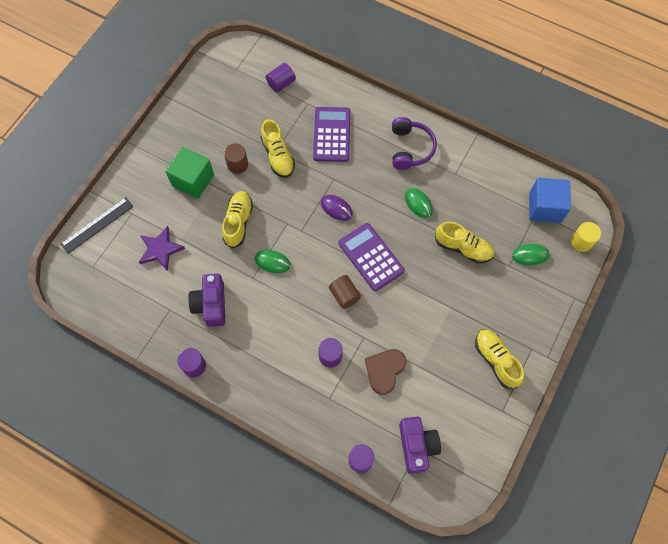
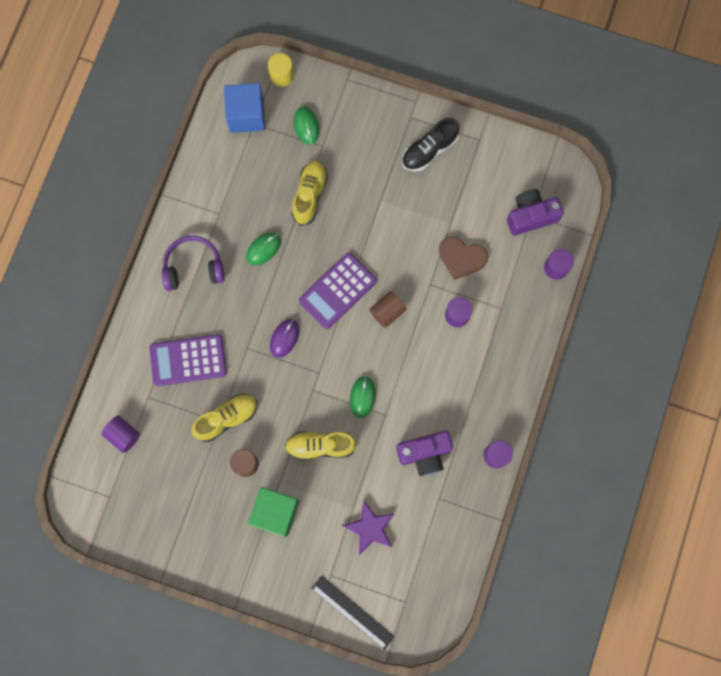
camera: 100 degrees left, 10 degrees up
(496, 360) = (429, 150): yellow shoe -> black shoe

